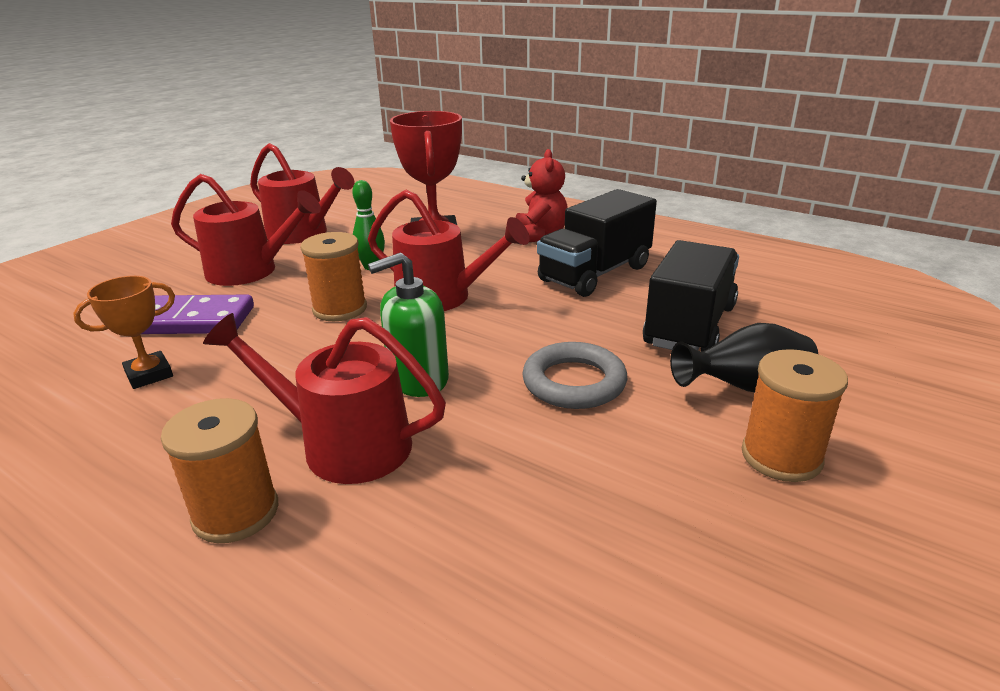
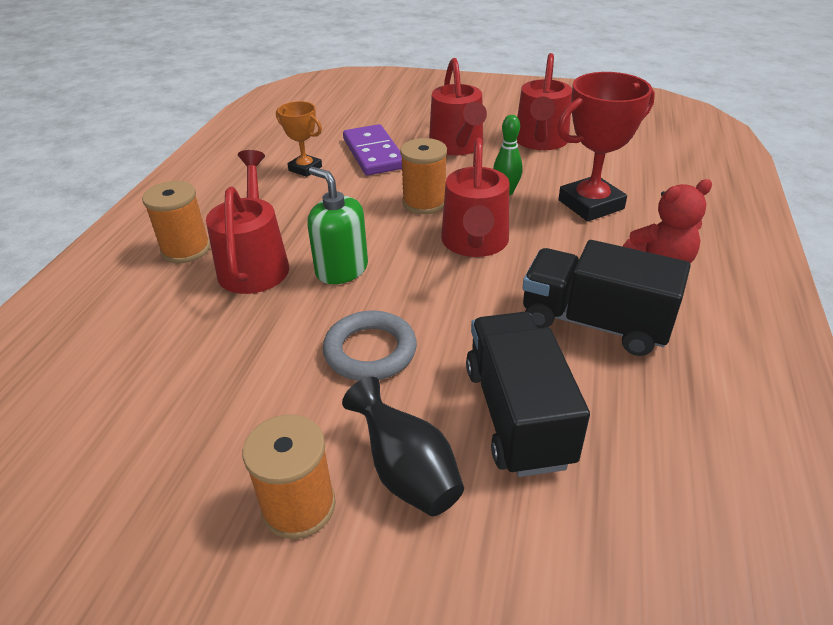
camera: 70 degrees right, 10 degrees up
(690, 326) = (517, 415): black truck -> black truck turned 105 degrees counterclockwise

